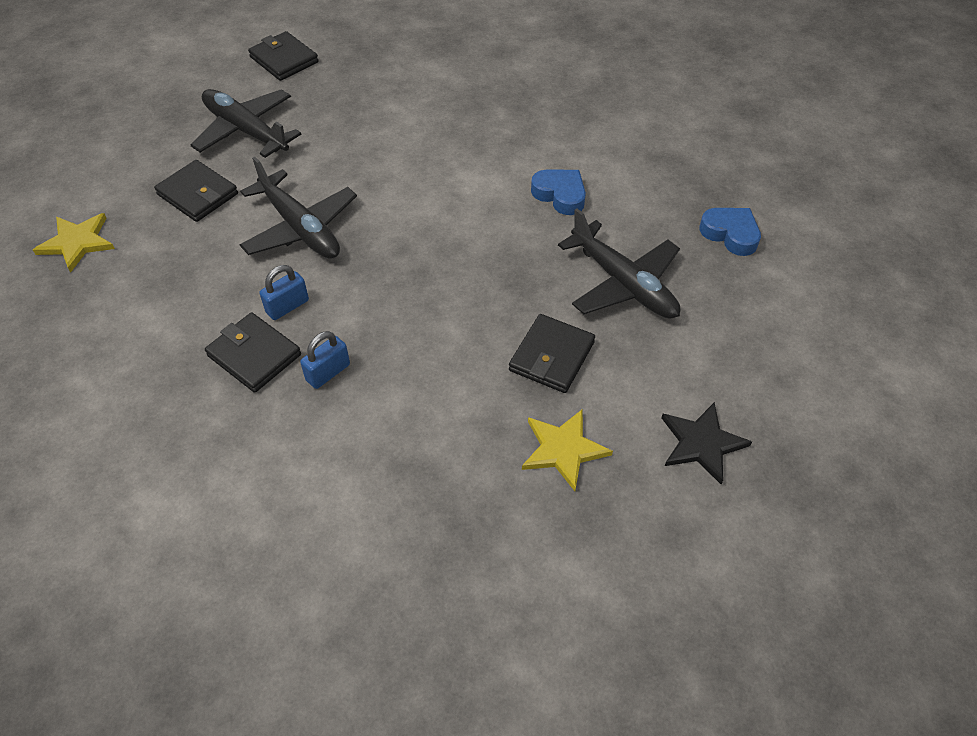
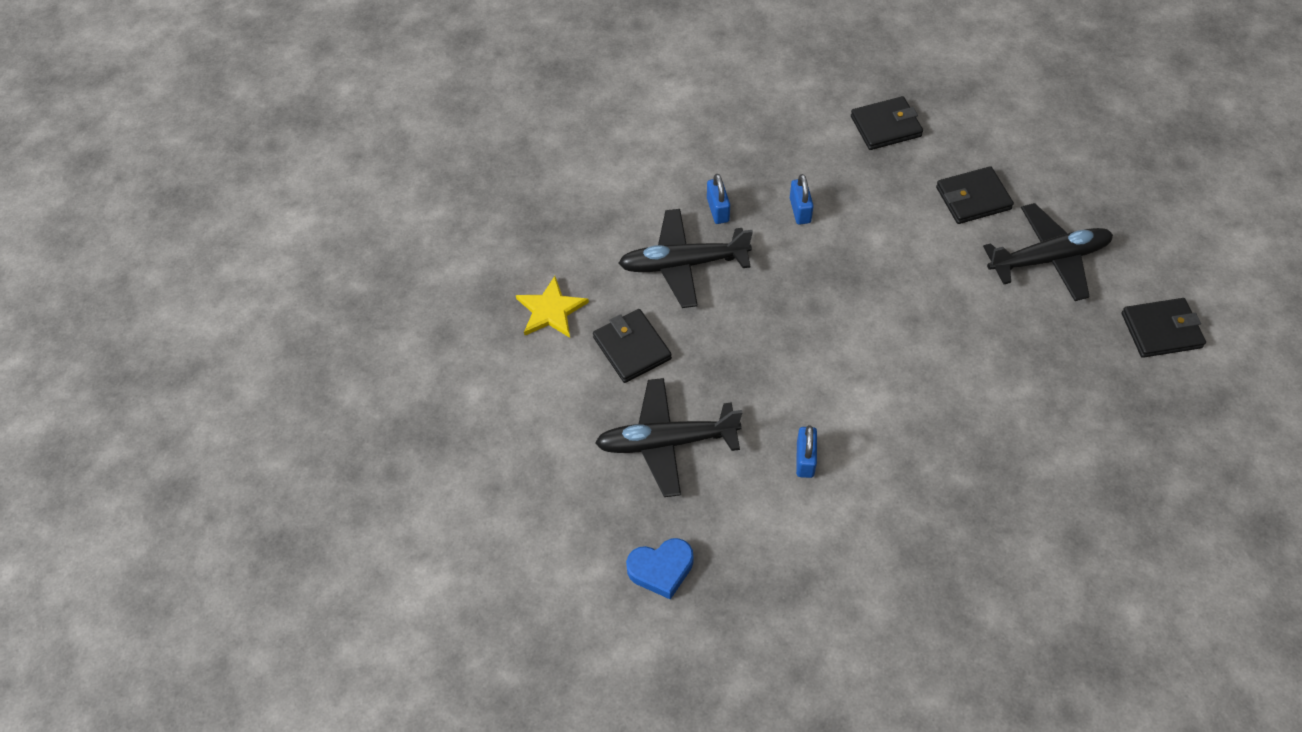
camera: 125 degrees right, 5 degrees up
(77, 242) = (956, 112): yellow star -> none
(254, 355) = (764, 176): black wallet -> black wallet (885, 126)
(300, 228) = (885, 250): black plane -> black plane (683, 264)
(560, 195) = (805, 459): blue heart -> blue padlock
(701, 443) = (489, 395): black star -> none

